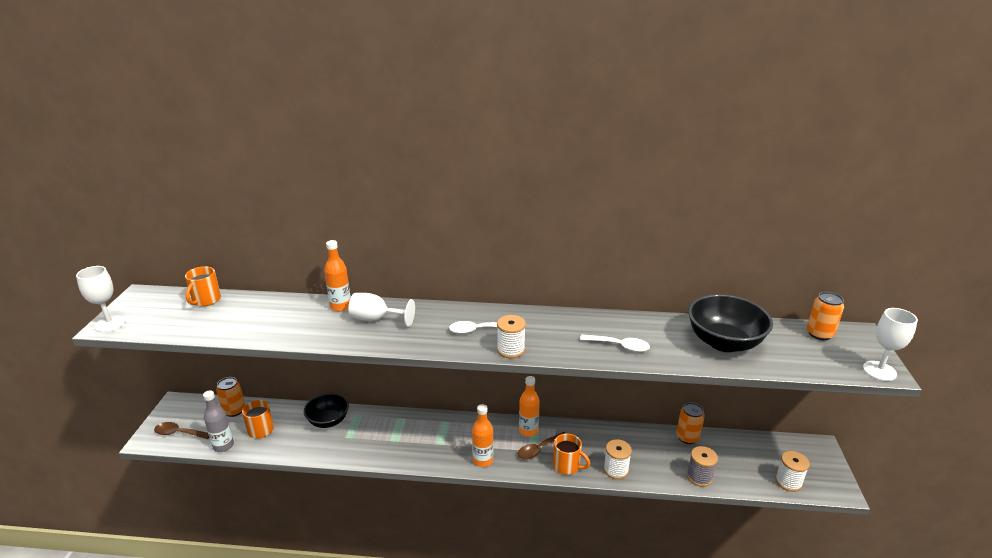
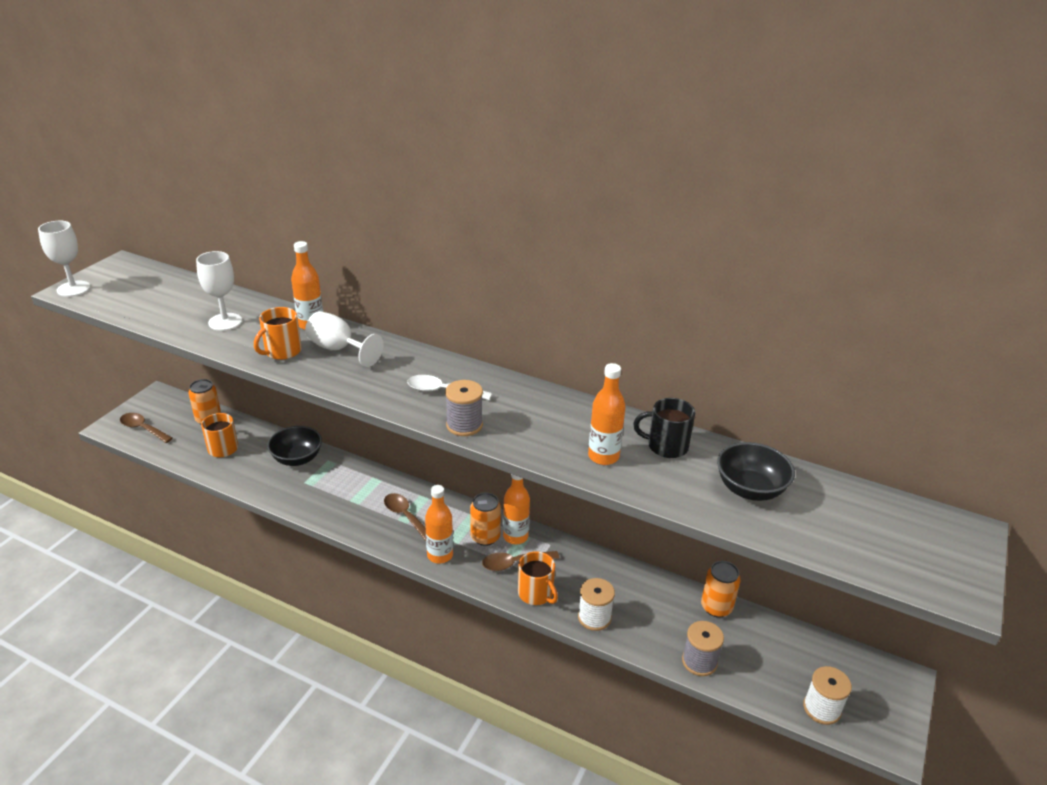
camera: 20 degrees right, 5 degrees up
(206, 300) = (179, 284): orange mug -> orange mug (282, 351)
(223, 446) = (177, 455): grey bottle -> none
(439, 439) = (405, 516): none -> brown spoon
(510, 350) = (464, 425): white spool -> grey spool
(619, 346) = (603, 456): white spoon -> orange bottle
(653, 329) = (666, 446): none -> black mug
(724, 342) = (750, 489): black bowl -> black bowl, size x0.66
(819, 334) = (903, 515): orange can -> orange can (485, 537)
(879, 371) = (954, 591): white goblet -> white goblet (225, 322)

